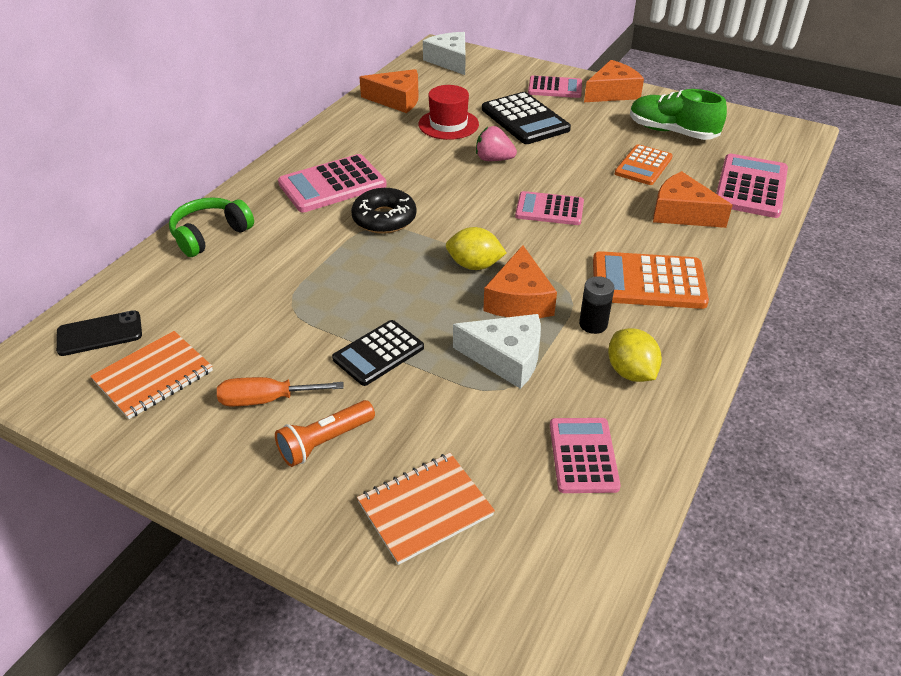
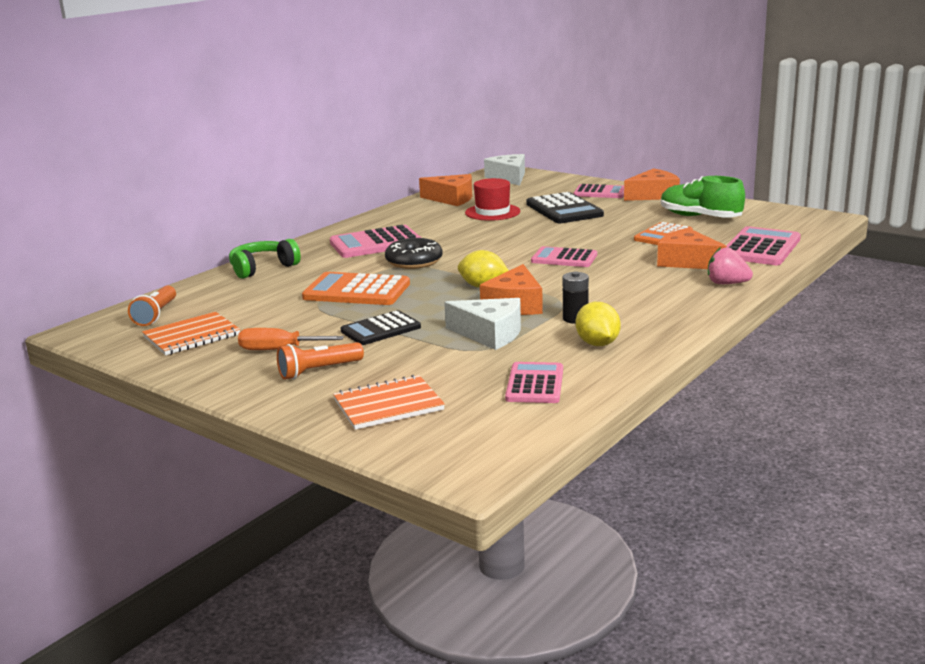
camera: 10 degrees right, 20 degrees down
(99, 333) = (156, 315): black phone -> orange flashlight
(494, 159) = (525, 231): pink strawberry -> pink strawberry (727, 283)
(648, 281) = (636, 297): orange calculator -> orange calculator (356, 291)

